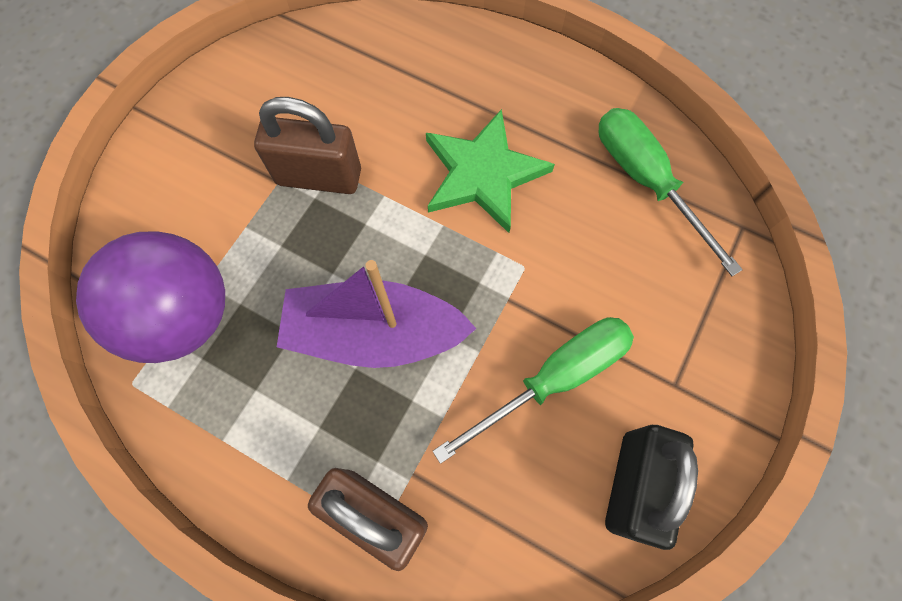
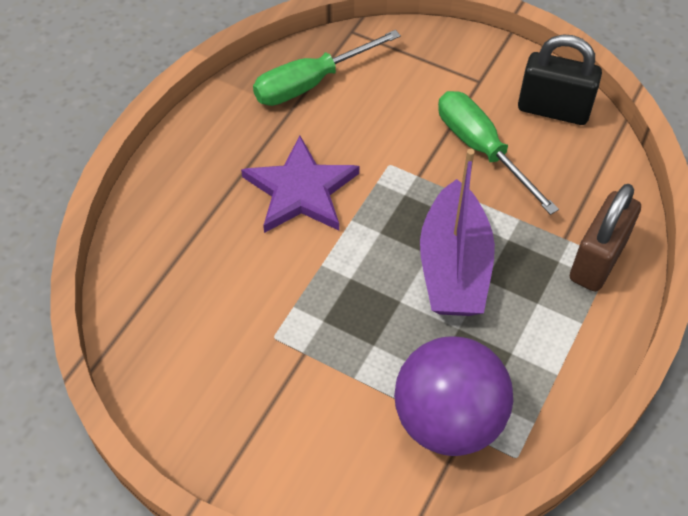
camera: 90 degrees left, 15 degrees down
(319, 177) = (300, 318): brown padlock -> none
(483, 173) = (300, 190): green star -> purple star

